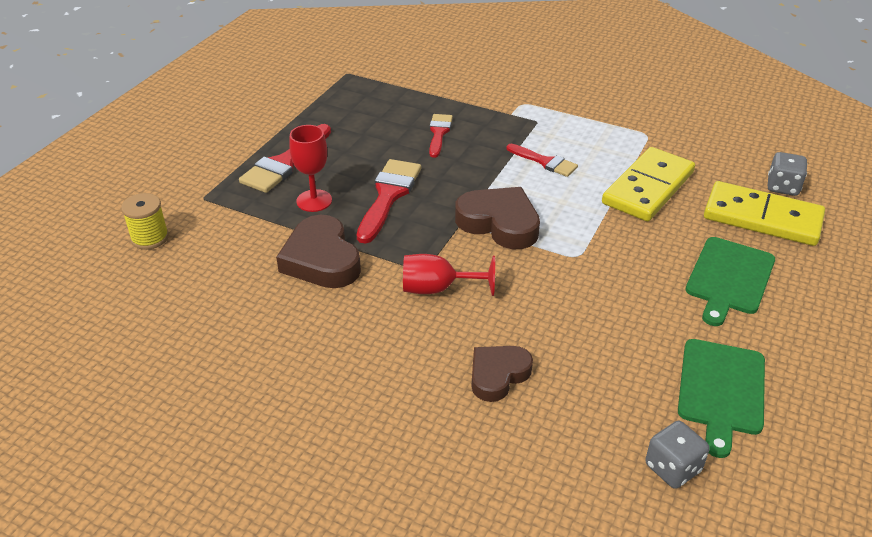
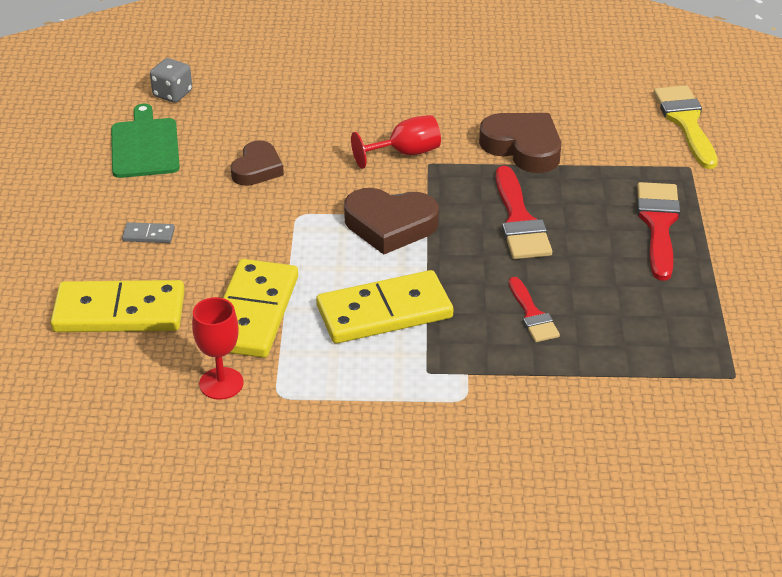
camera: 155 degrees right, 0 degrees up
(150, 238) = (686, 122): yellow spool -> yellow brush
(314, 201) = (585, 195): red goblet -> red goblet (221, 383)
(498, 375) = (318, 110): brown heart -> brown heart (257, 169)
(545, 162) = (384, 312): red brush -> yellow domino
(729, 278) = (148, 235): green cutting board -> grey domino
(782, 187) = (97, 362): grey dice -> none

